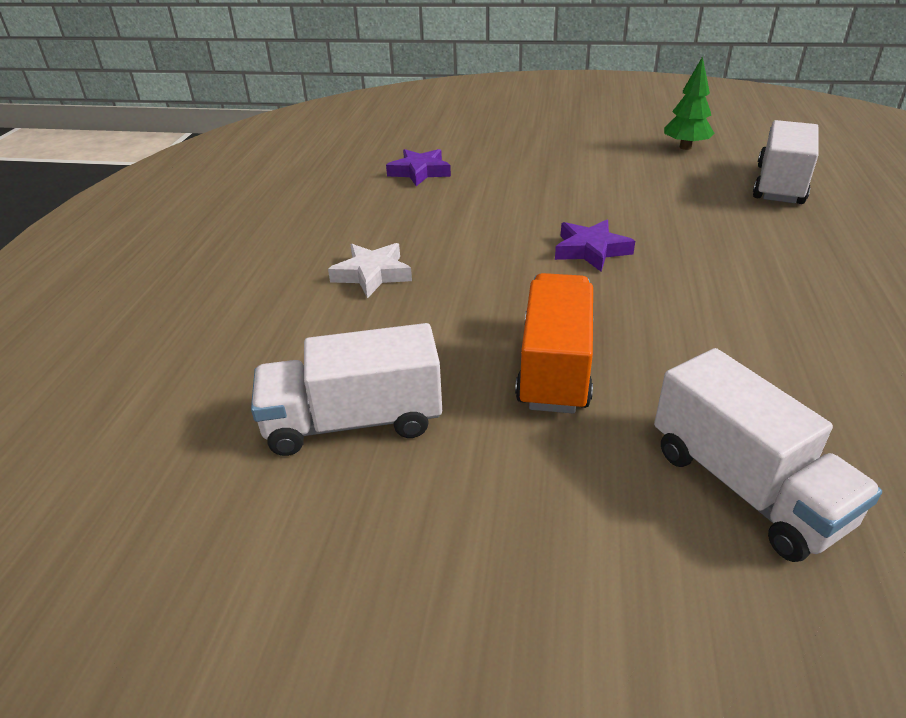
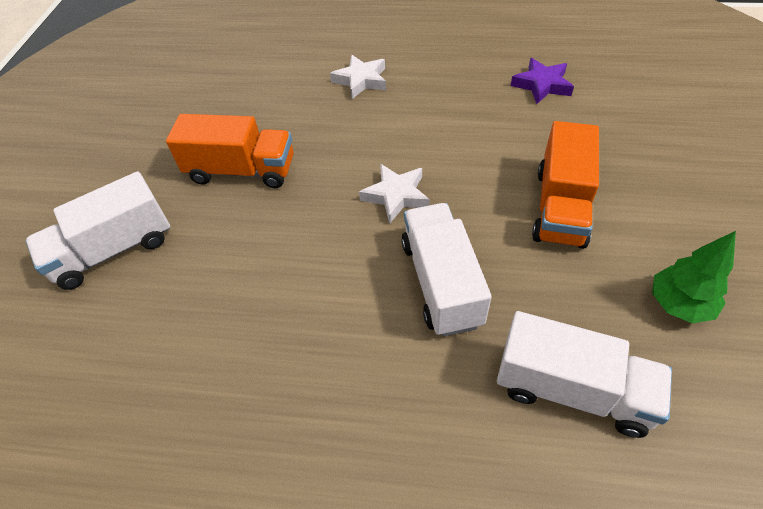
camera: 90 degrees right, 15 degrees up
(353, 422) = (211, 93): white truck -> white truck (441, 283)
(591, 250) = (396, 196): purple star -> white star
(595, 176) = (560, 207): none -> orange truck

